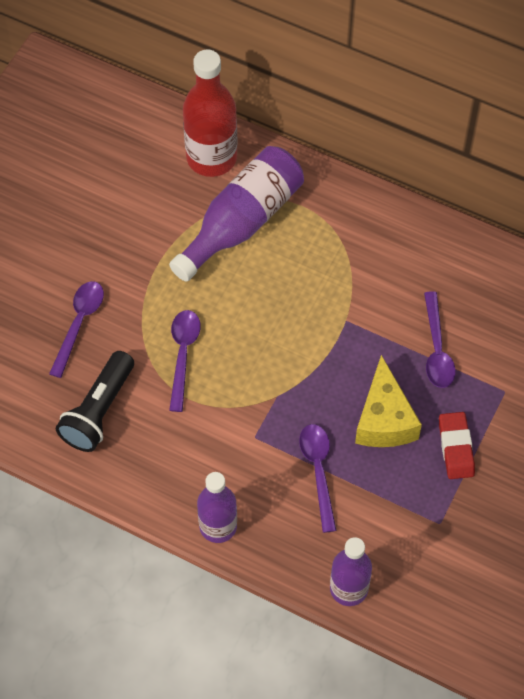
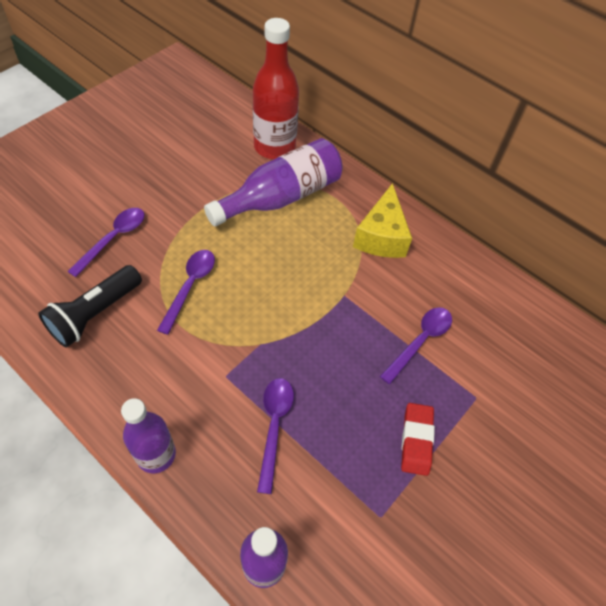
camera: 10 degrees right, 5 degrees down
(384, 419) = (353, 393): yellow cheese -> yellow cheese (381, 236)
(437, 349) = (420, 341): purple spoon -> purple spoon turned 150 degrees counterclockwise

